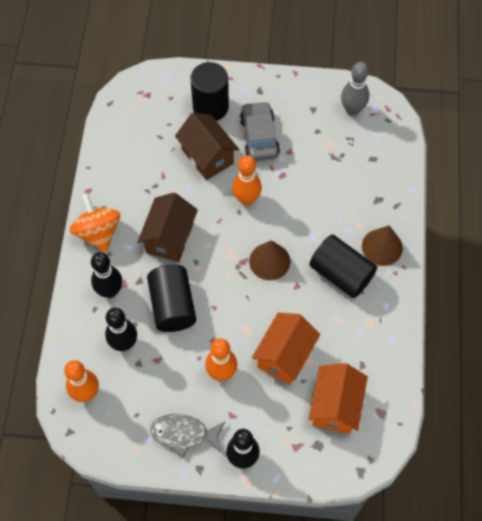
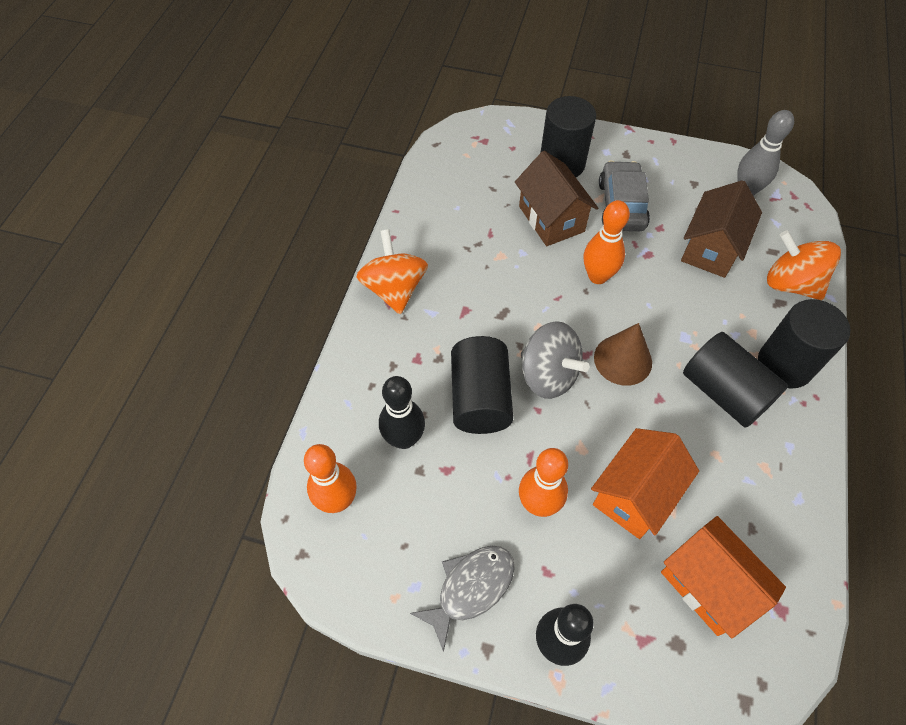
camera: 10 degrees right, 5 degrees down
(110, 291) = (396, 365): black bowling pin -> none
(169, 238) = (488, 309): brown house -> brown house (711, 248)
(184, 434) = (470, 588): grey fish -> grey fish turned 120 degrees clockwise
(218, 281) = (548, 375): none -> grey spinning top
(335, 406) = (708, 585): orange house -> orange house turned 60 degrees counterclockwise
(382, 247) = (784, 365): brown cone -> black cylinder
(386, 183) = (791, 284): none -> orange spinning top

